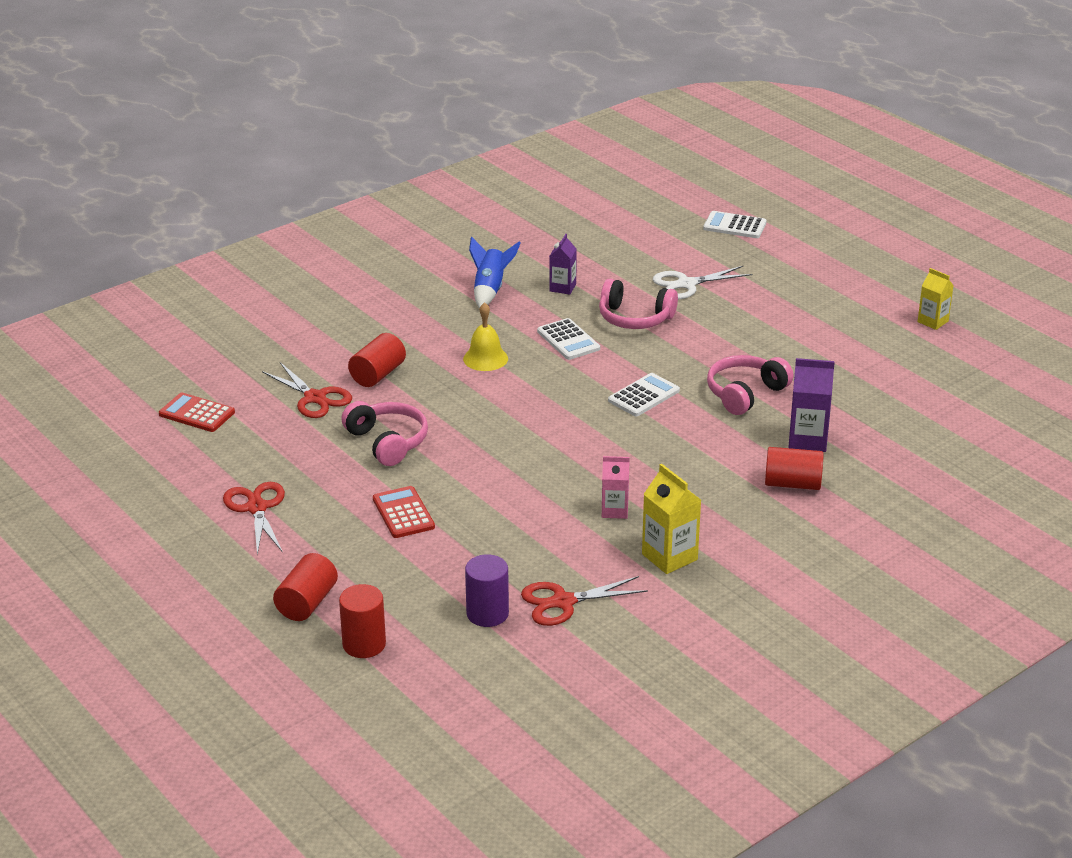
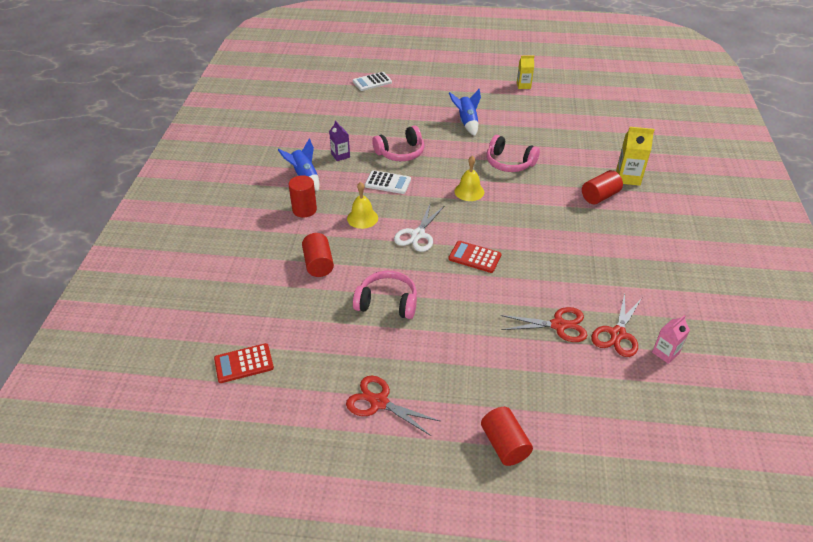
camera: 45 degrees left, 10 degrees up
(315, 398) = (304, 302): red scissors -> red scissors (558, 325)
(364, 644) = (575, 445): red cylinder -> red cylinder (304, 210)
(403, 513) = (463, 341): red calculator -> red calculator (474, 257)
(487, 614) = (598, 371): purple cylinder -> none
(614, 510) = (555, 263): pink carton -> pink carton (665, 353)
(643, 396) = (469, 191): white calculator -> yellow bell
(669, 557) = (617, 271): yellow carton -> yellow carton (628, 177)
(686, 284) = (396, 122): white scissors -> white scissors (417, 235)
(745, 393) = (509, 163): pink headphones -> pink headphones turned 60 degrees counterclockwise
(773, 326) = (467, 123): none -> blue rocket
(807, 440) = (570, 170): purple carton -> none

